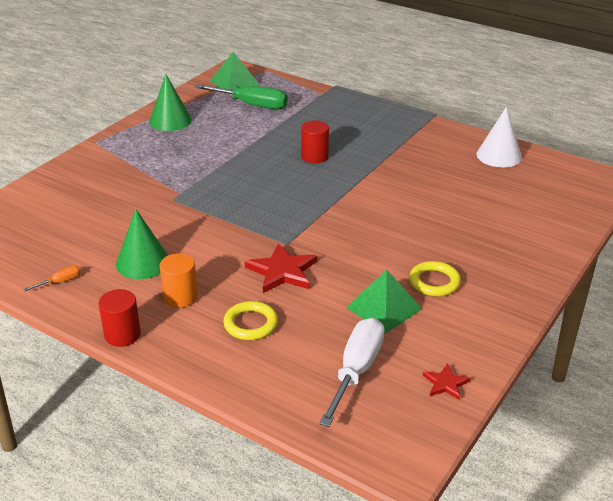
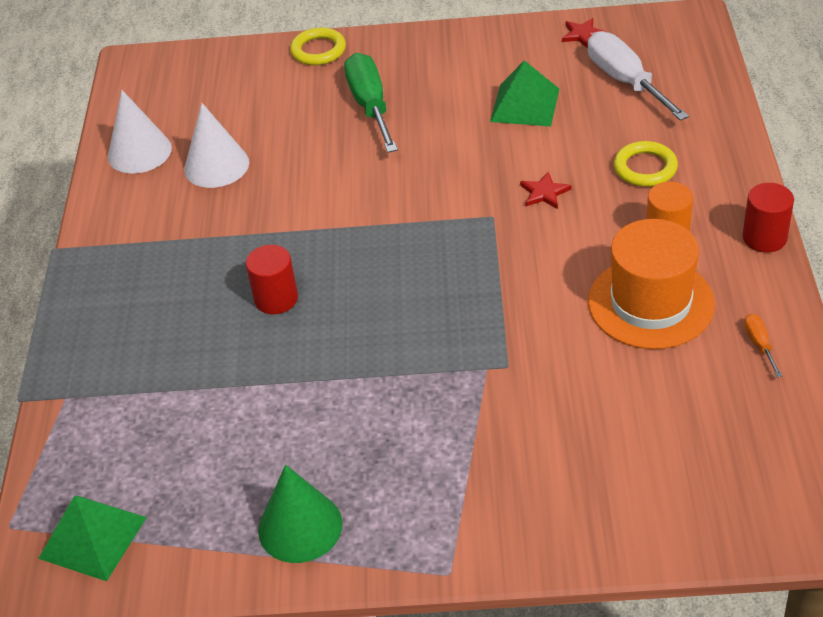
camera: 120 degrees left, 10 degrees up
(60, 282) = (759, 344): orange screwdriver -> orange screwdriver turned 60 degrees clockwise
(143, 262) = (651, 303): green cone -> orange hat
(252, 105) = (166, 458): green screwdriver -> green screwdriver (370, 106)
(282, 271) = (544, 193): red star -> red star, size x0.56
(356, 371) = (625, 81): white screwdriver -> white screwdriver turned 75 degrees clockwise
(434, 282) = (451, 94): yellow ring -> yellow ring (318, 50)
(455, 174) = (216, 165): none -> white cone

